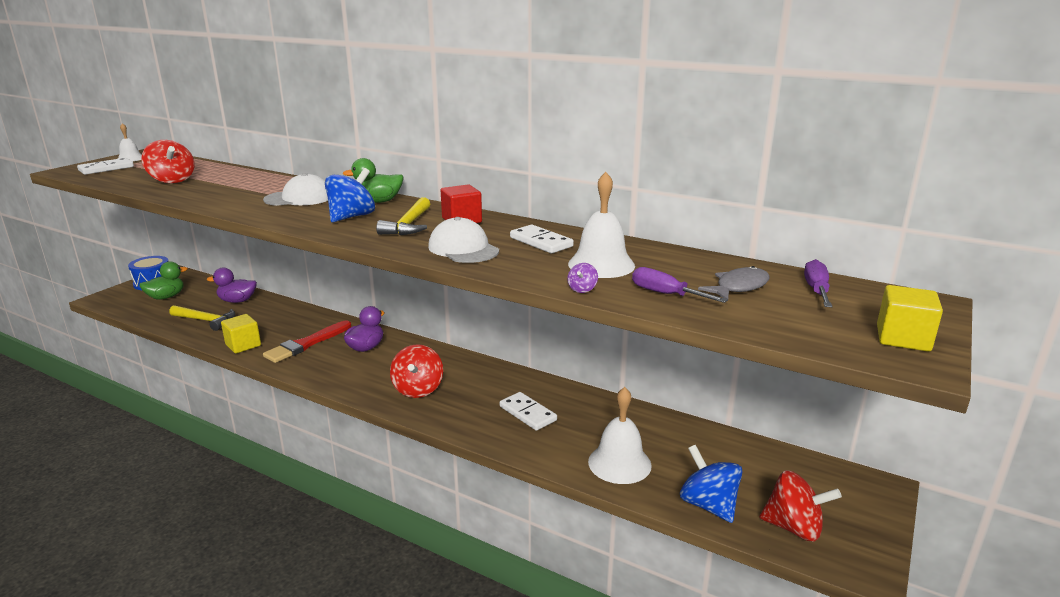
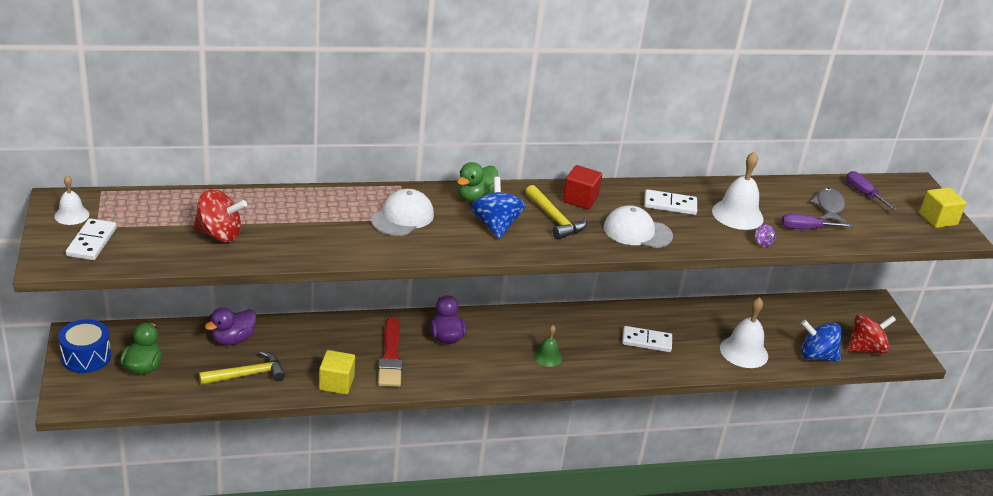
camera: 45 degrees left, 10 degrees up
(418, 389) = (547, 357): red spinning top -> green bell

